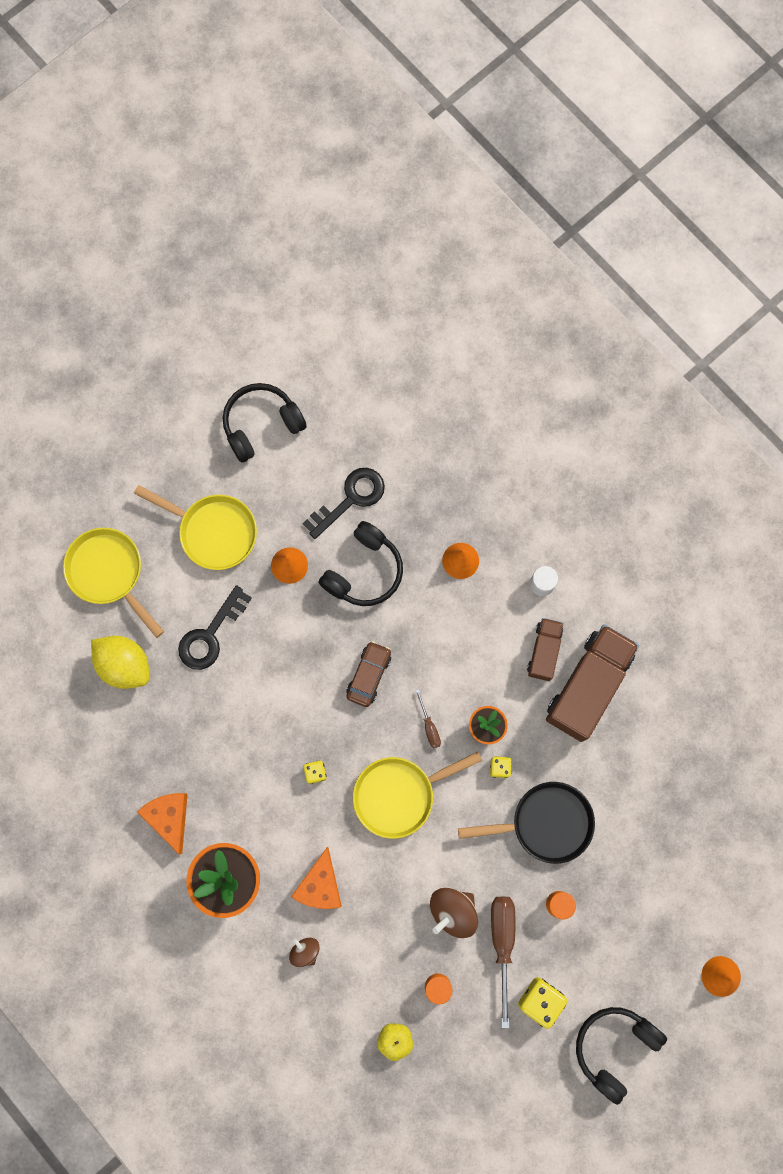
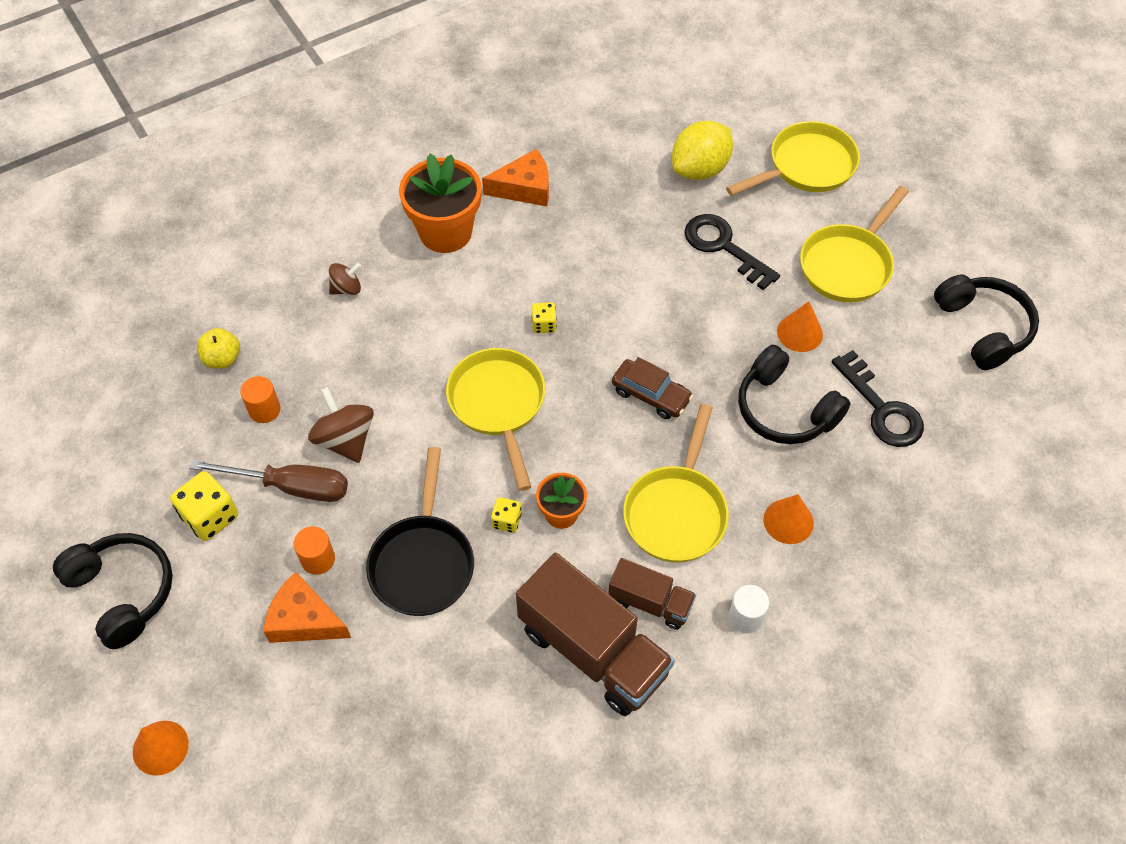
camera: 100 degrees right, 20 degrees down
(320, 885) = (415, 312): orange cheese -> orange cheese (304, 620)
(429, 726) = (575, 450): brown screwdriver -> none
(468, 642) = (676, 512): none -> yellow pan

